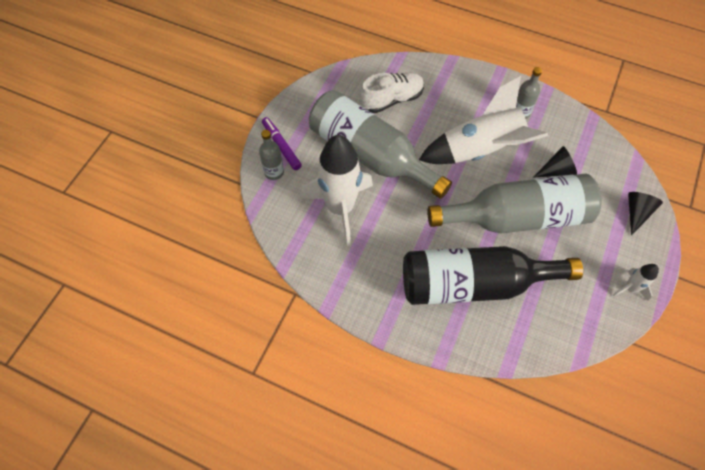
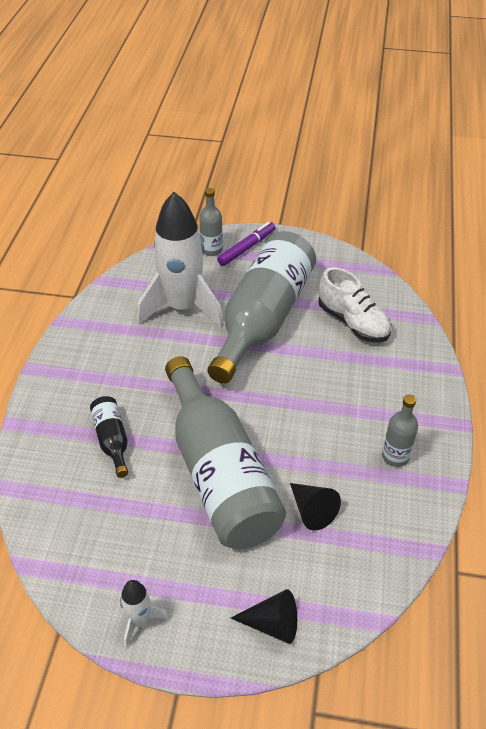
camera: 75 degrees right, 15 degrees down
(474, 284) = (112, 440): black bottle -> black bottle, size x0.43
(480, 150) = (312, 420): white rocket -> none

